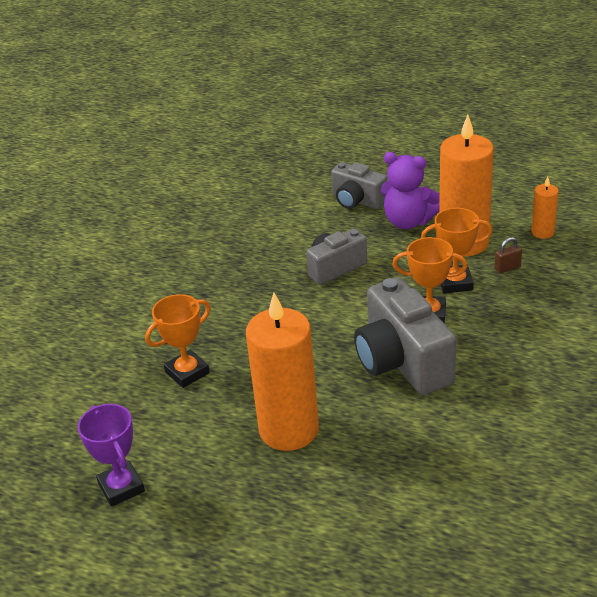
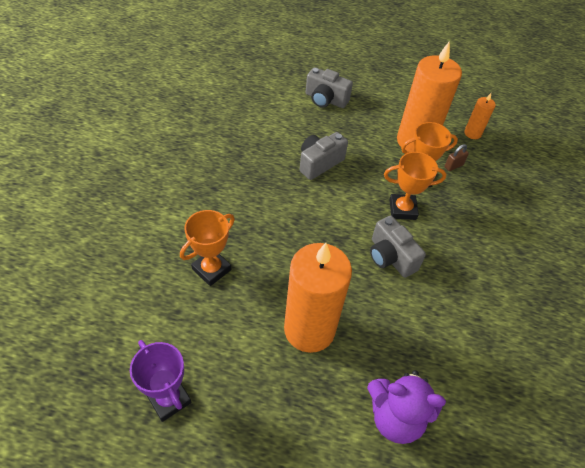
camera: 15 degrees left, 15 degrees up
(402, 362) = (390, 257): grey camera -> grey camera, size x0.60
(408, 222) = (369, 120): purple teddy bear -> purple teddy bear (395, 417)

